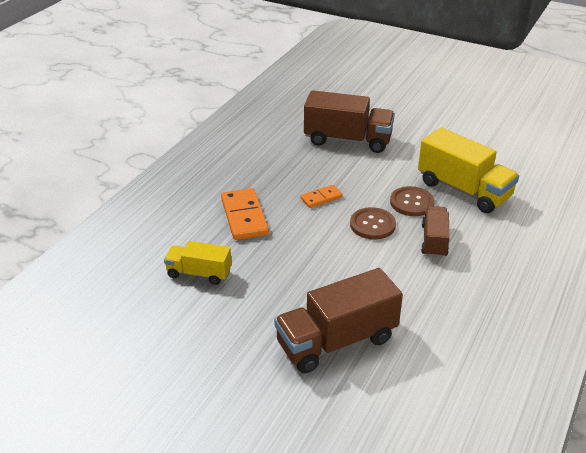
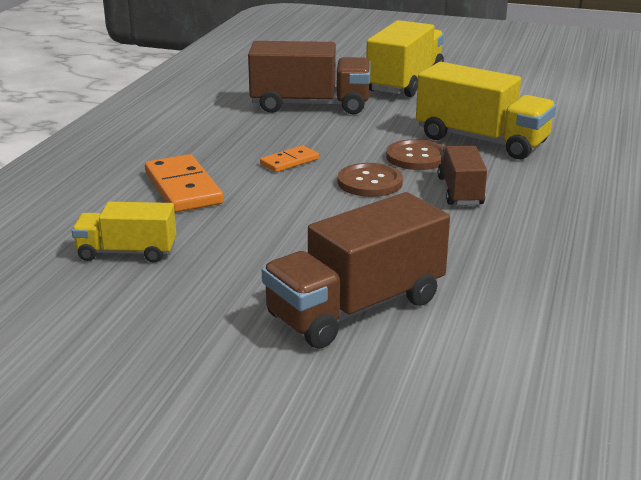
camera: 10 degrees left, 10 degrees down
(423, 121) = (405, 82): none -> yellow truck

